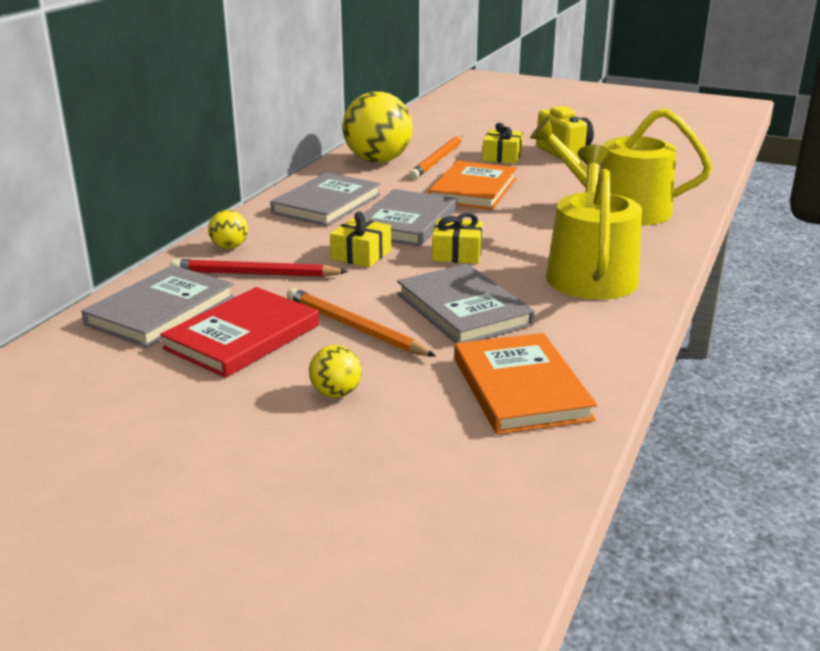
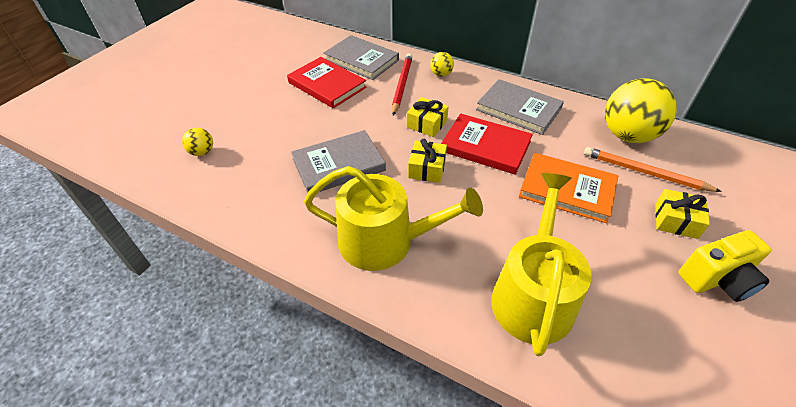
camera: 95 degrees right, 20 degrees up
(336, 393) = (261, 114): yellow ball -> yellow ball (202, 152)
(355, 327) = (326, 121): orange pencil -> none
(406, 222) = (485, 146): grey book -> red book
(520, 388) = (237, 179): orange book -> none

